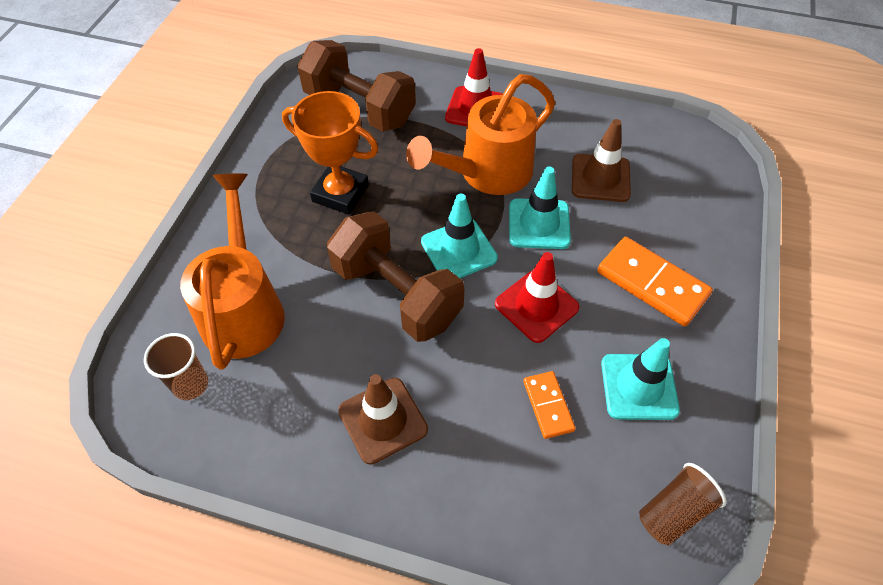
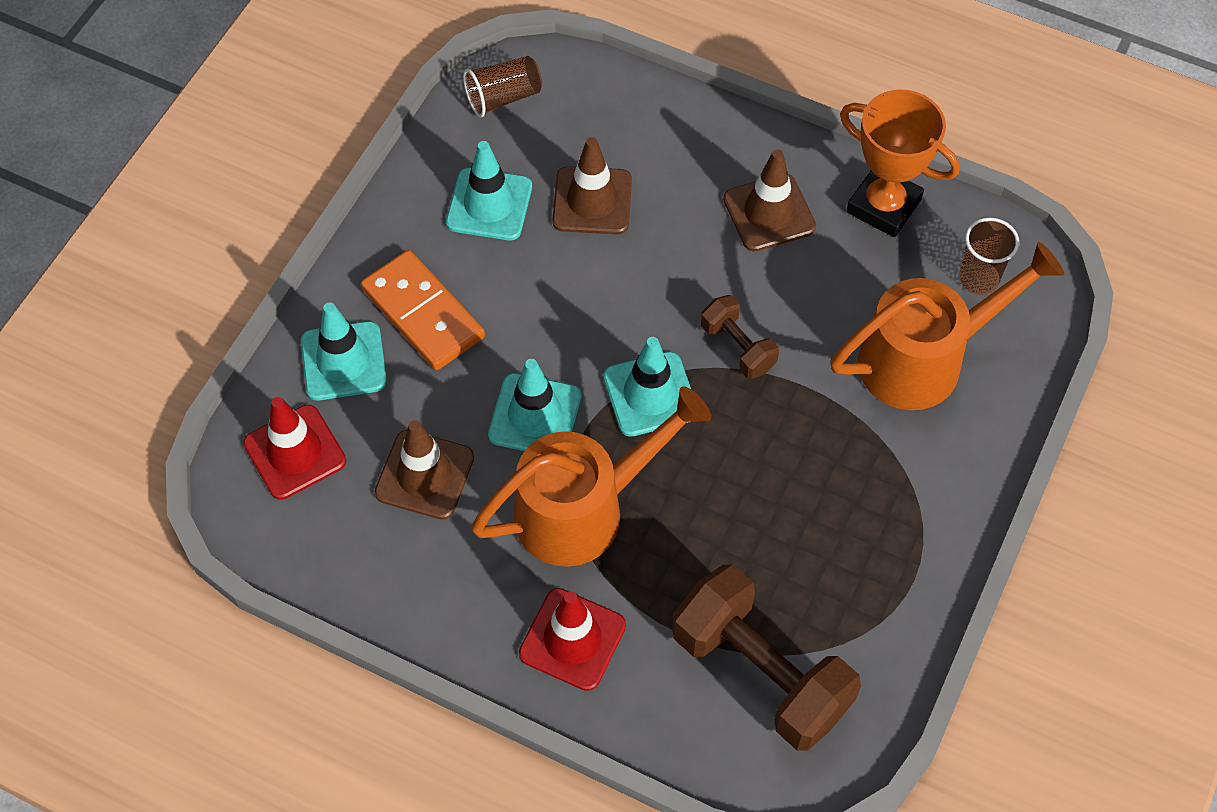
camera: 170 degrees left, 5 degrees up
(244, 307) = (925, 358): orange watering can -> orange watering can turned 120 degrees counterclockwise
(340, 193) = (800, 508): orange trophy -> orange trophy (883, 206)
(397, 294) = (738, 347): brown dumbbell -> brown dumbbell, size x0.50
(536, 306) = (572, 307): red traffic cone -> red traffic cone (295, 452)
(548, 405) = (592, 201): orange domino -> brown traffic cone
(693, 240) = (343, 361): none -> turquoise traffic cone

